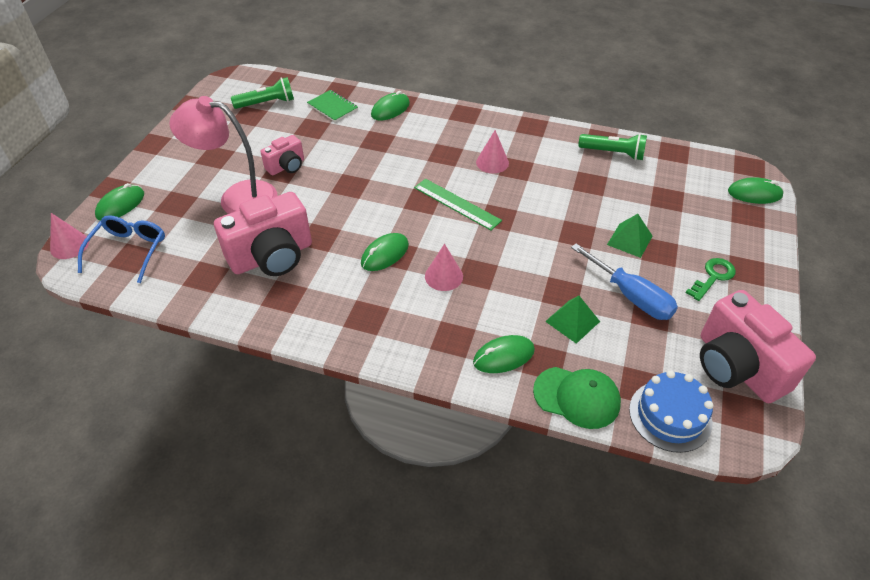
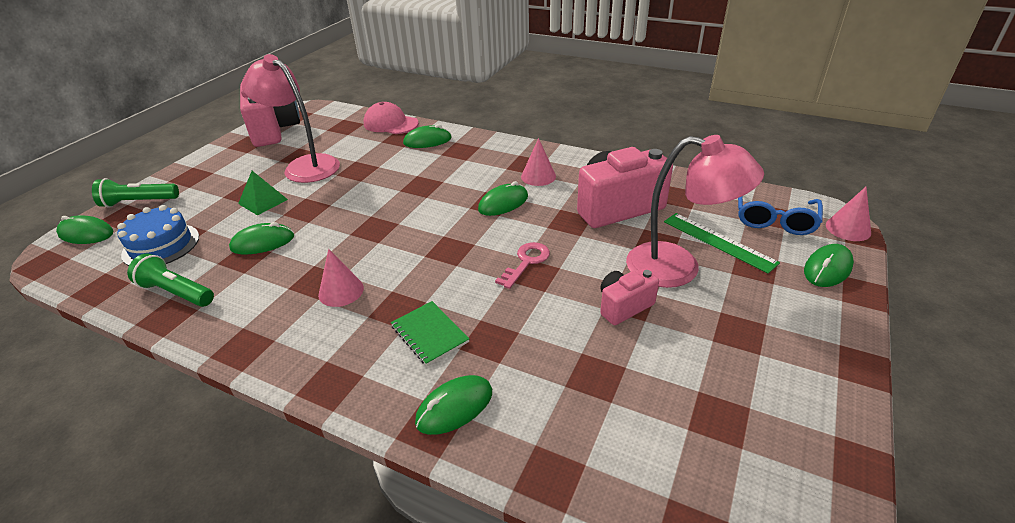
camera: 170 degrees left, 10 degrees down
(267, 103) = (695, 450): green flashlight -> green flashlight (139, 202)
(333, 107) = (561, 424): green notebook -> green notebook (429, 334)
(357, 194) = (526, 262): none -> pink key
(444, 276) = (452, 185): pink cone -> pink cone (538, 176)
(456, 204) = (412, 243): green ruler -> green ruler (718, 241)
(572, 321) = (364, 155): green pyramid -> none
(577, 397) = (390, 124): green cap -> pink cap
(587, 196) = (262, 242): none -> green mouse
(631, 296) = (304, 166): blue screwdriver -> pink lamp
(670, 415) = (340, 116): blue cake -> blue cake (161, 245)
(713, 277) = (224, 173): green key -> none

